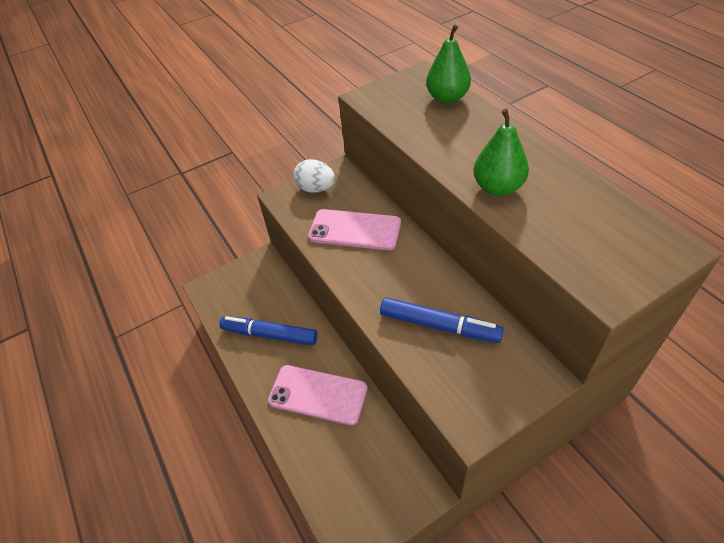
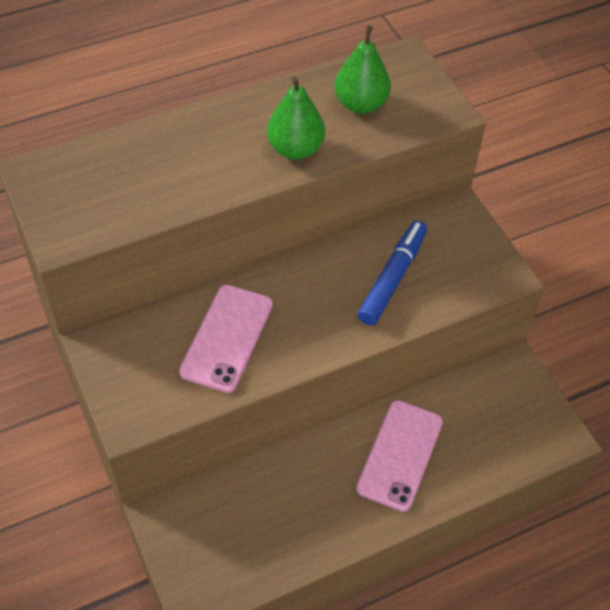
camera: 90 degrees left, 5 degrees up
(270, 335) = (302, 508): blue marker -> none
(316, 189) = (127, 376): white egg -> none
(447, 98) = (108, 156): green pear -> green pear (361, 104)

